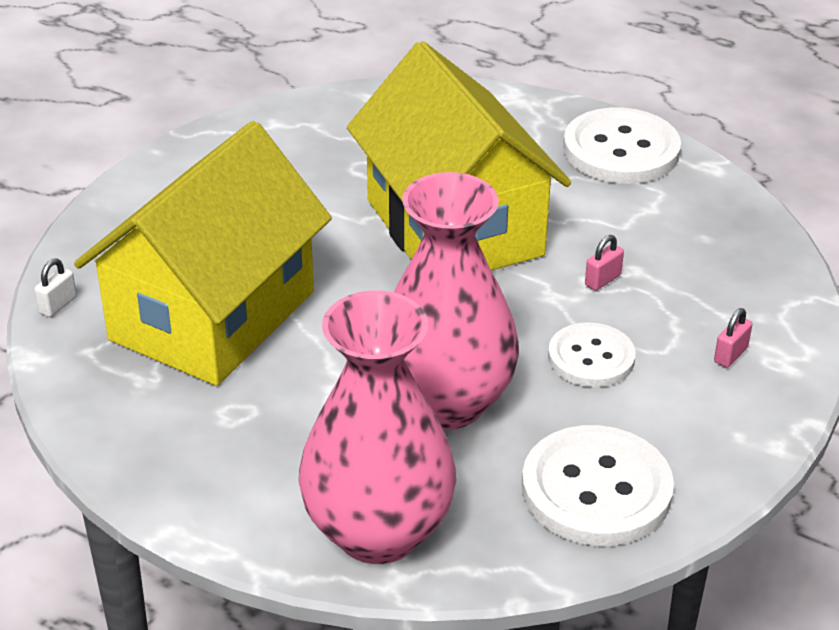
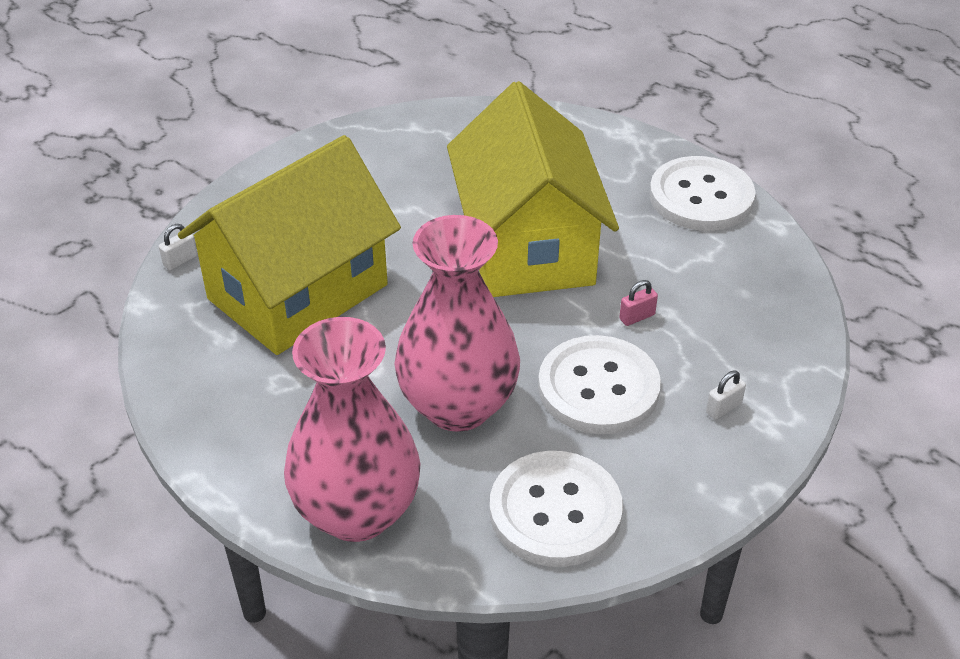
camera: 15 degrees right, 5 degrees up
(591, 358) = (598, 388): white button -> white button, size x1.58
(730, 355) = (723, 408): pink padlock -> white padlock

